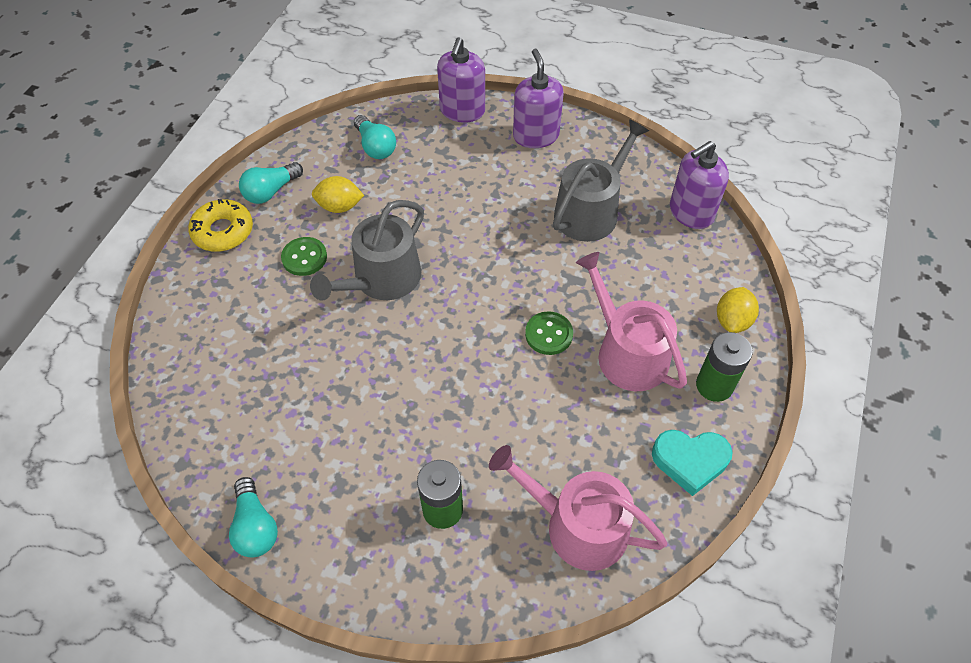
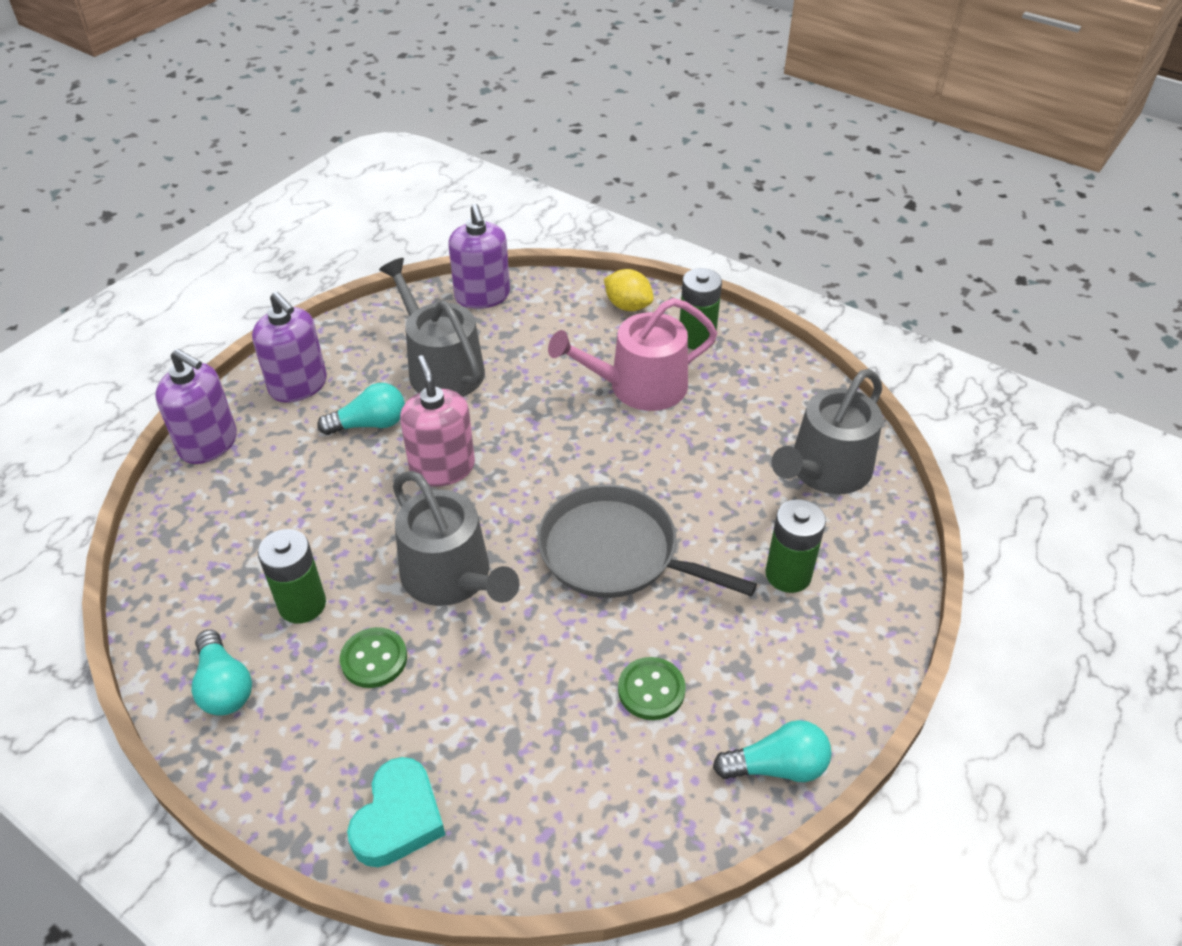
camera: 75 degrees left, 10 degrees down
(223, 231) = (270, 761): yellow donut -> none
(339, 206) = (302, 604): yellow lemon -> green battery
(375, 147) = (214, 546): turquoise light bulb -> turquoise light bulb (370, 424)
(432, 376) = (615, 552): none -> grey pan
(483, 243) = (442, 468): none -> pink soap dispenser
(536, 136) = (298, 385): purple soap dispenser -> purple soap dispenser turned 135 degrees counterclockwise
(549, 334) = (594, 440): green button -> green button (651, 690)
(577, 526) = (825, 470): pink watering can -> grey watering can
(690, 461) = (773, 376): turquoise heart -> turquoise heart (398, 818)

